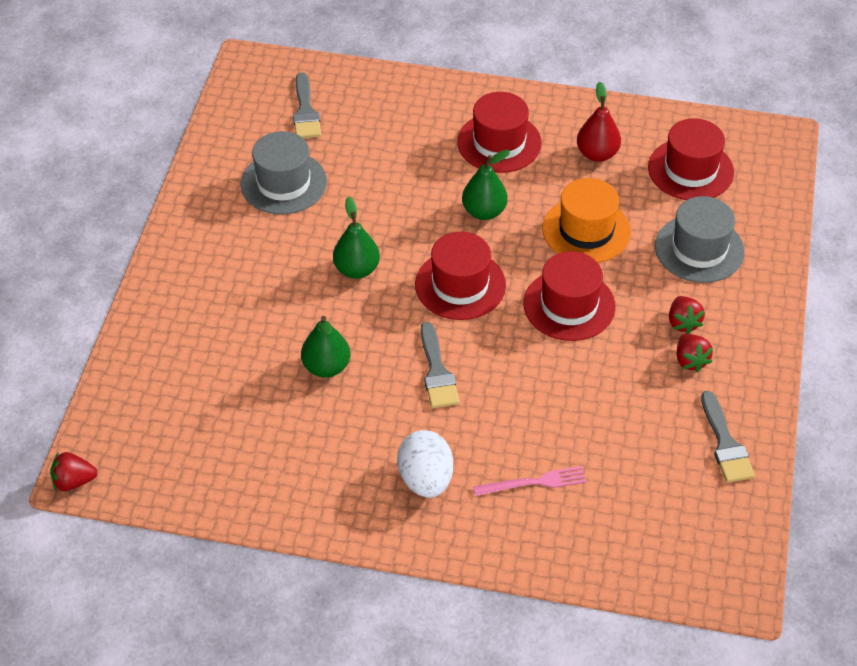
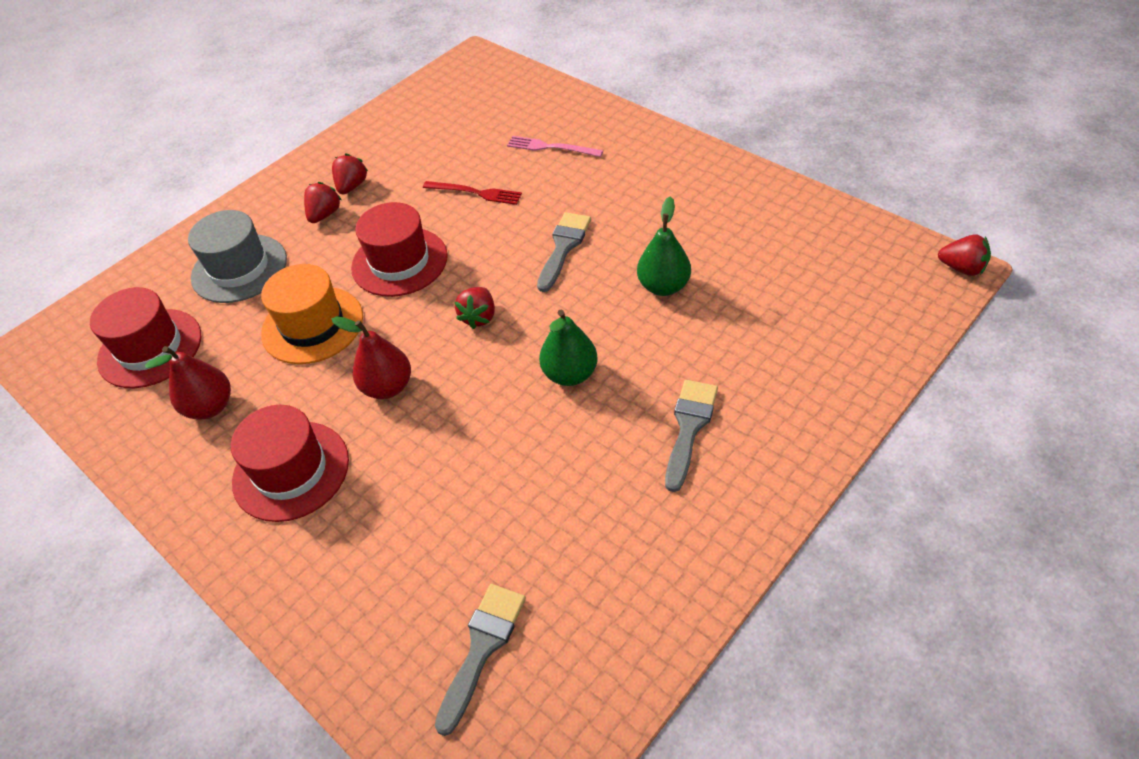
camera: 145 degrees left, 0 degrees up
(283, 183) = (584, 529): grey hat -> none
(425, 479) = (633, 174): white egg -> none
(460, 285) = (479, 317): red hat -> red strawberry
(484, 211) = (387, 387): green pear -> red pear
(564, 398) = (475, 193): none -> red fork
(725, 444) = (391, 128): grey brush -> grey brush (689, 427)

